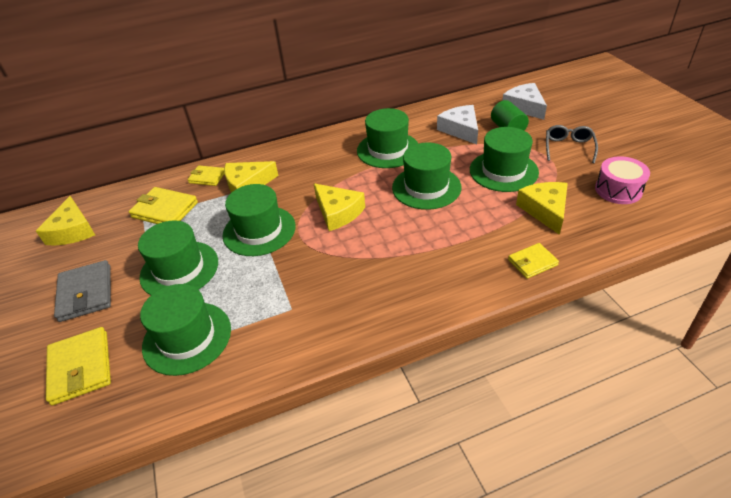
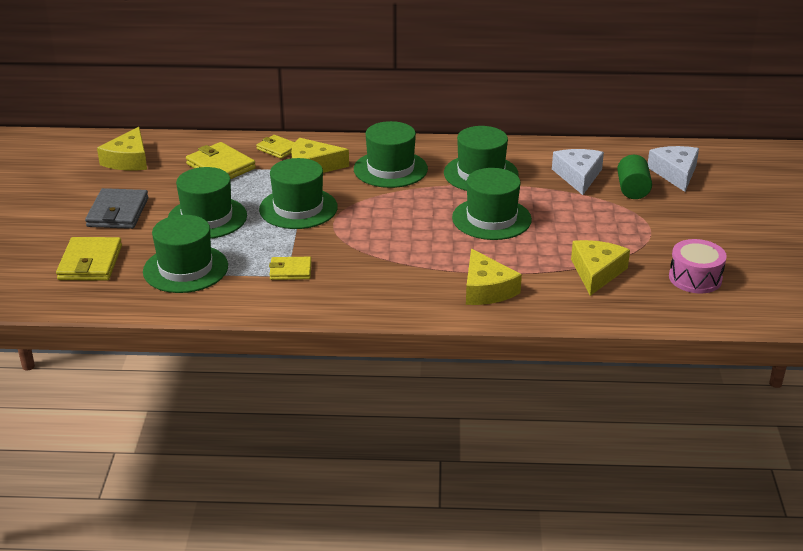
camera: 20 degrees right, 10 degrees down
(338, 212) = (384, 215): yellow cheese -> yellow cheese (486, 289)
(503, 171) = (587, 227): green hat -> green hat (390, 169)
(532, 262) = (540, 308): yellow wallet -> yellow wallet (290, 271)
(568, 148) = (683, 226): grey glasses -> none

